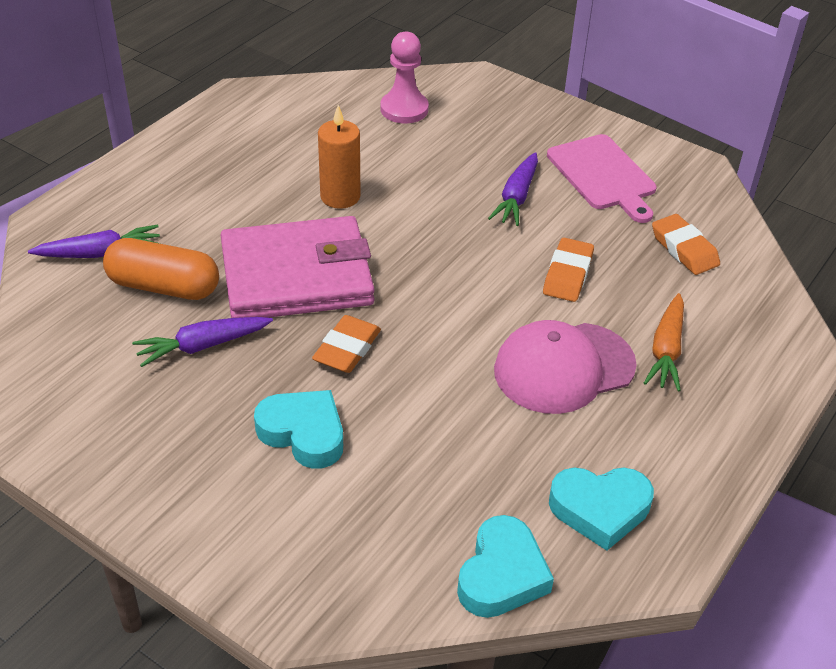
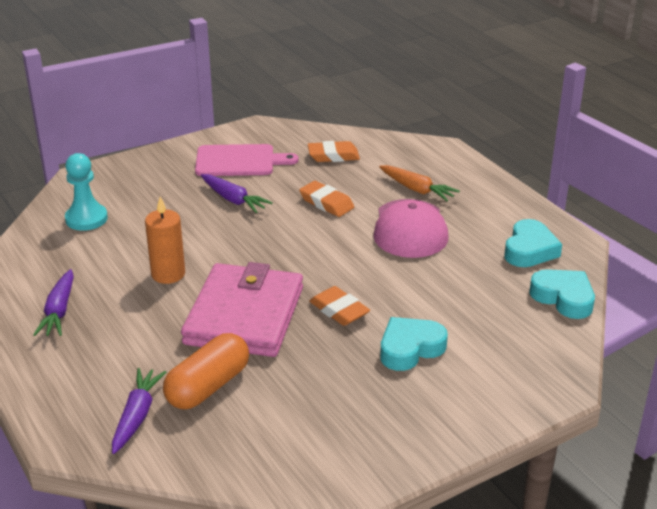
camera: 65 degrees left, 10 degrees down
(203, 346) = (292, 378): purple carrot -> purple carrot (59, 311)
(404, 109) = (86, 219): pink pawn -> turquoise pawn

